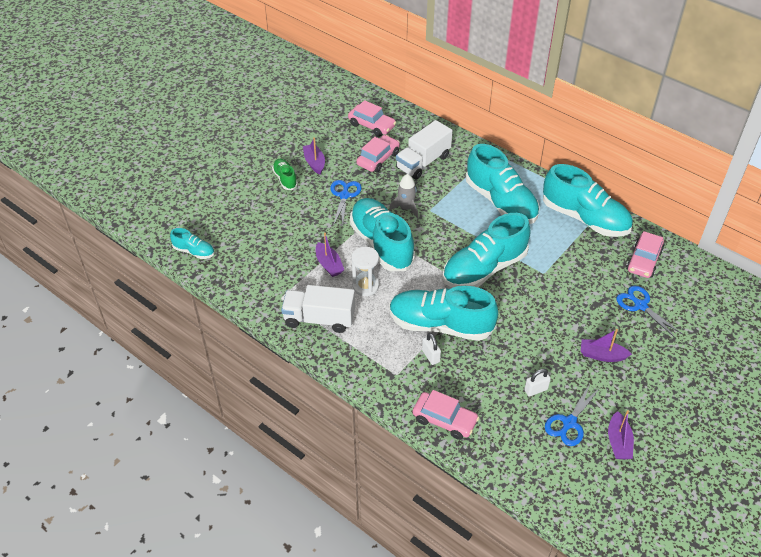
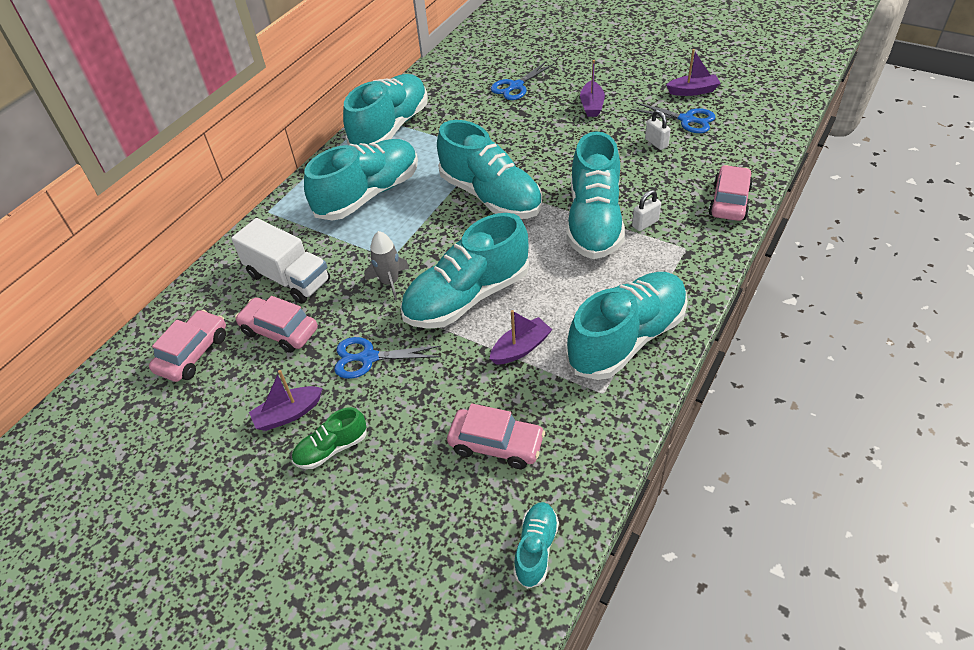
camera: 95 degrees left, 0 degrees up
(319, 319) = (627, 338): white truck -> turquoise shoe
(365, 286) = (551, 300): white hourglass -> none
(643, 261) = (451, 87): pink car -> pink car (496, 444)

